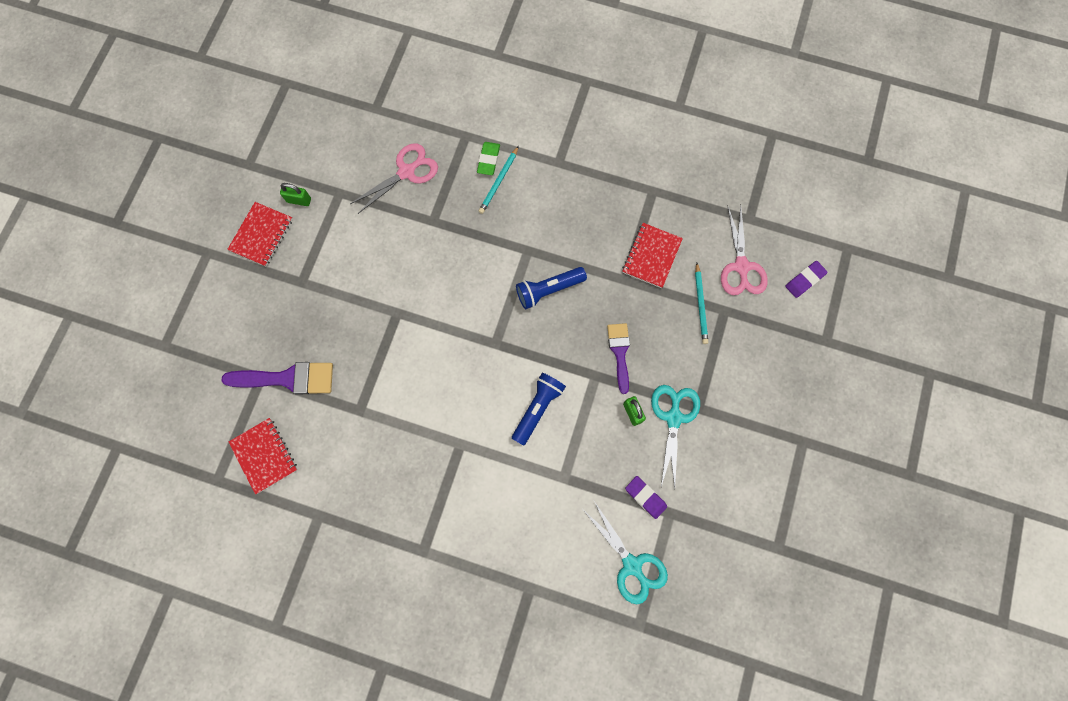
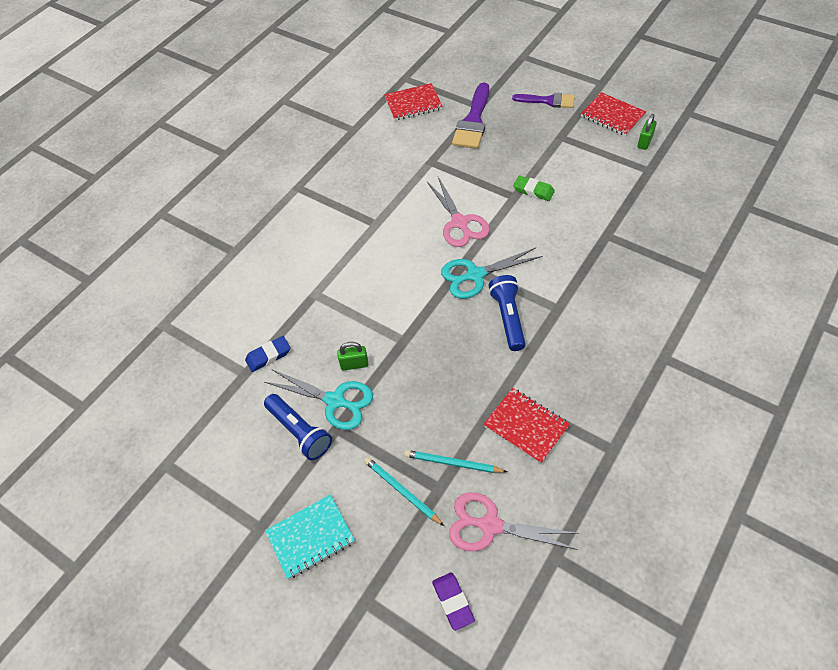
camera: 110 degrees right, 20 degrees down
(406, 172) = (666, 222): pink scissors -> pink scissors (459, 222)
(488, 160) = (674, 292): green eraser -> green eraser (533, 191)
(499, 182) = (645, 297): turquoise pencil -> turquoise pencil (402, 491)
(537, 408) = (387, 285): blue flashlight -> blue flashlight (299, 432)
(619, 352) = (421, 367): purple brush -> purple brush (548, 101)
(632, 565) = (214, 330): turquoise scissors -> turquoise scissors (475, 275)
(645, 497) = (268, 356): purple eraser -> blue eraser
(796, 397) = (310, 537): none -> turquoise notebook

